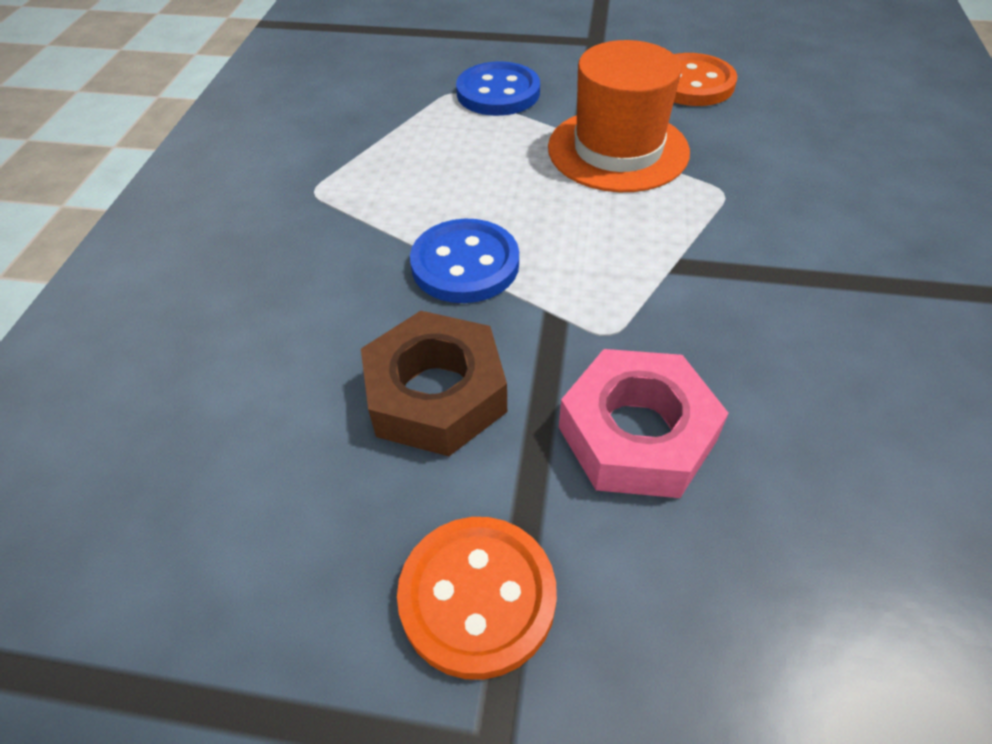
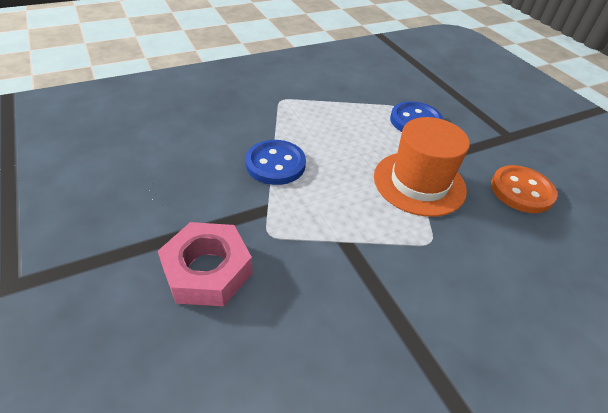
camera: 50 degrees right, 5 degrees down
(436, 394) = (187, 190): brown nut -> none
(477, 597) = (83, 250): orange button -> none

